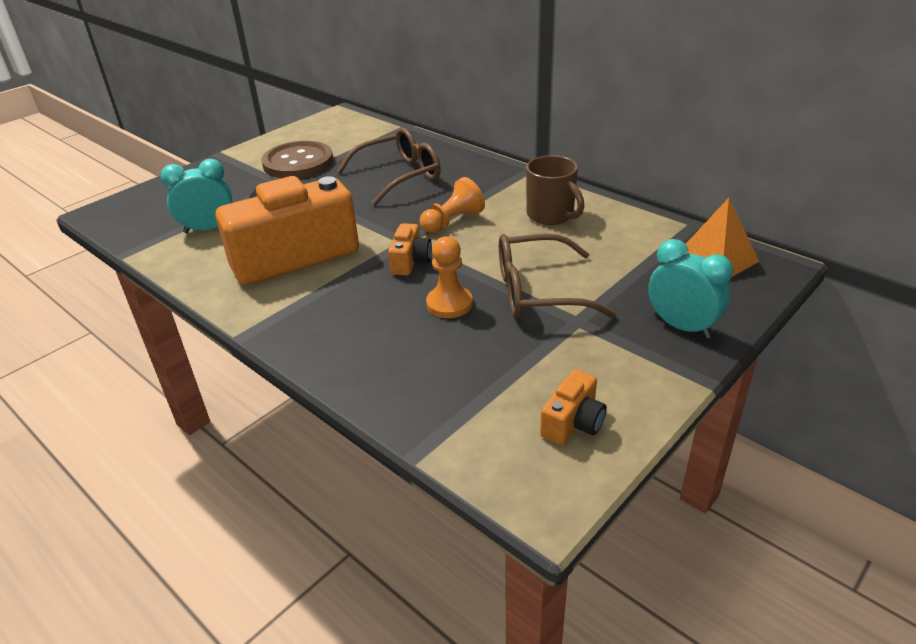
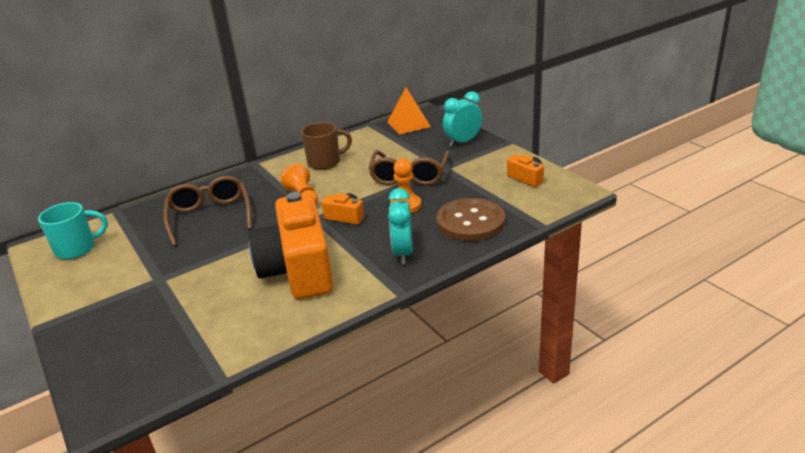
camera: 75 degrees left, 5 degrees down
(208, 229) = (214, 320): turquoise clock -> turquoise clock (403, 253)
(298, 162) = (125, 269): brown button -> brown button (470, 222)
(334, 131) = (77, 248): none -> turquoise mug

